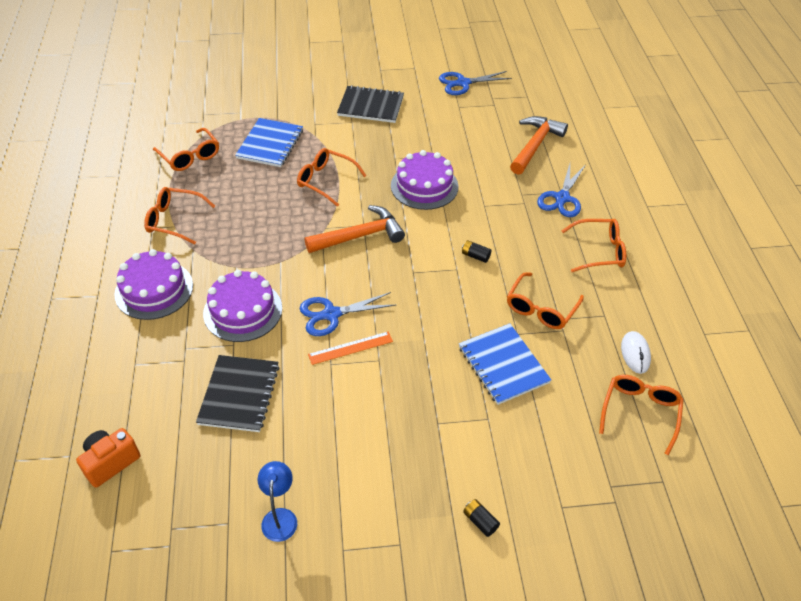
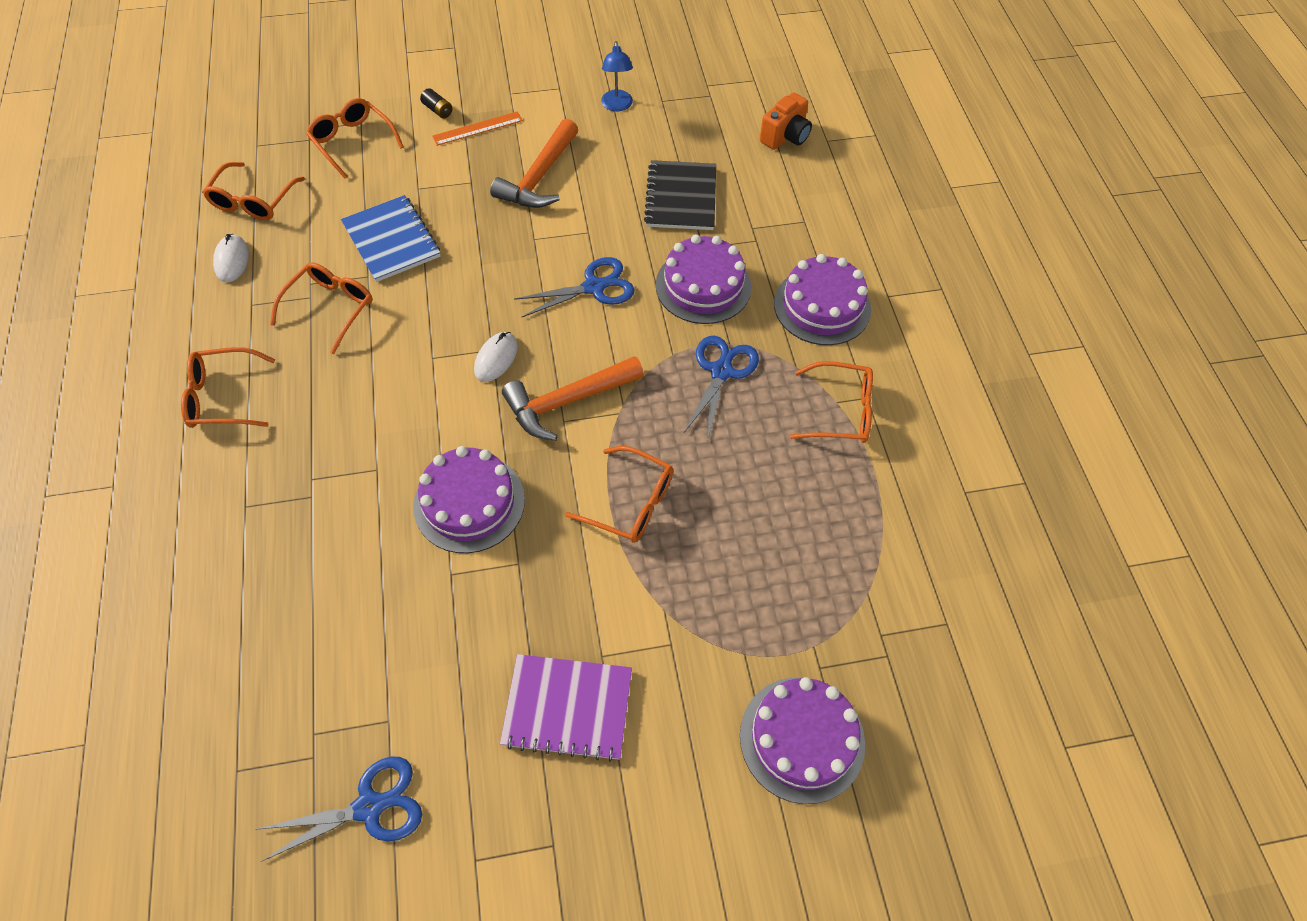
camera: 175 degrees right, 10 degrees up
(190, 156) = (868, 541): orange glasses -> orange glasses (352, 142)
(259, 91) = (802, 739): none -> purple cake
(270, 144) = (741, 582): blue notebook -> none
(350, 348) = (567, 249): orange ruler -> orange ruler (477, 128)
(371, 106) = (567, 707): black notebook -> purple notebook
(410, 266) = (496, 358): none -> white mouse
(475, 256) = (403, 379): black battery -> none
(535, 145) = (259, 616): orange hammer -> orange hammer (539, 177)
(562, 198) = (247, 493): blue scissors -> blue scissors (721, 371)

